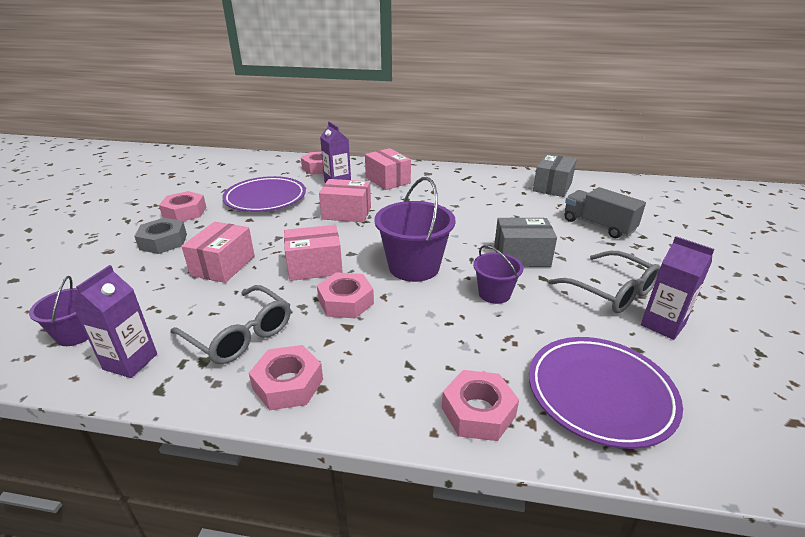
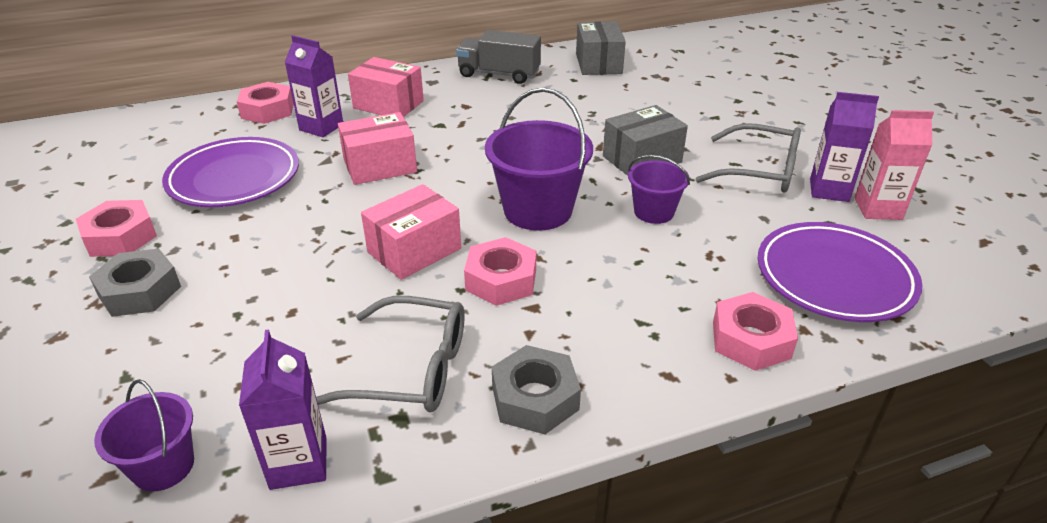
camera: 30 degrees left, 5 degrees up
(223, 265) = (282, 292): pink box -> none
(288, 384) = (535, 398): pink nut -> grey nut
(598, 225) = (686, 100): grey truck -> grey truck (499, 74)
(698, 354) = (878, 209): none -> pink carton

